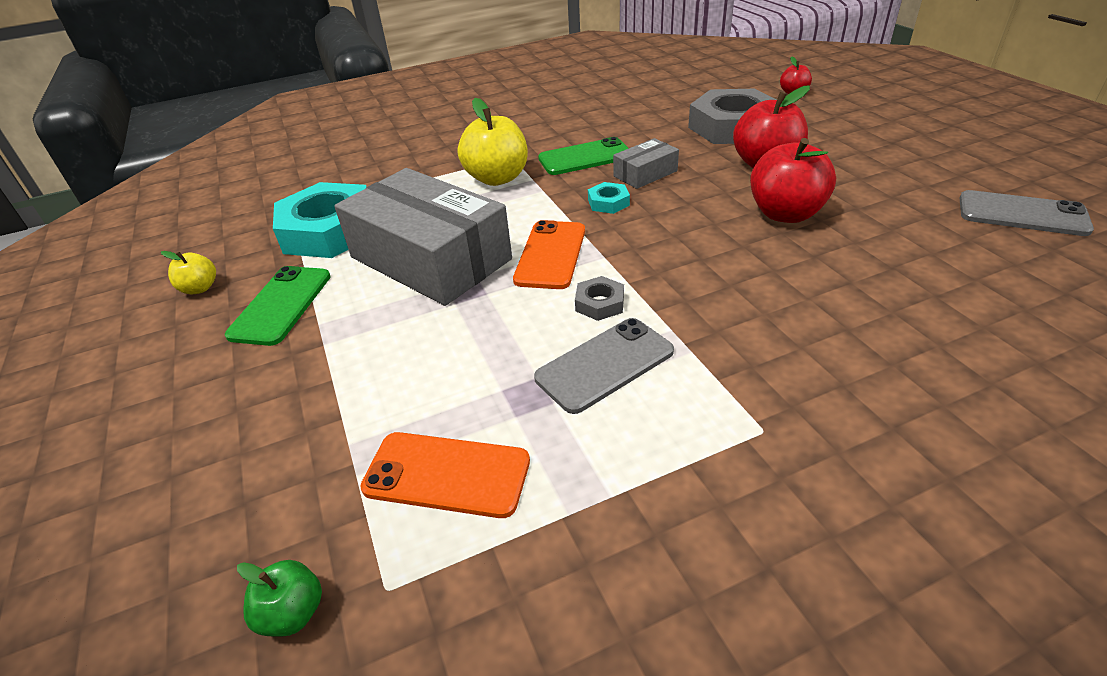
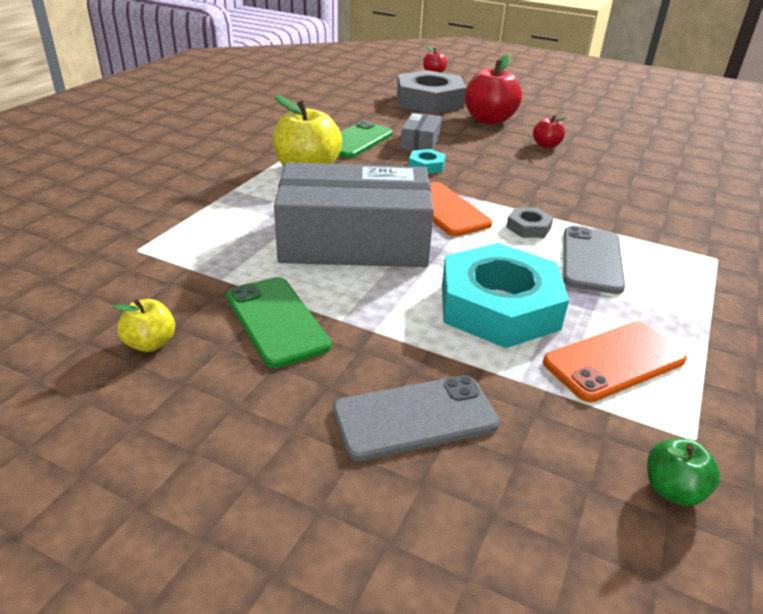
camera: 45 degrees left, 5 degrees down
(329, 230) = (213, 250): turquoise nut -> turquoise nut (498, 306)
(785, 214) = (546, 145): red apple -> red apple, size x0.51
(1022, 214) = (652, 118): grey phone -> grey phone (415, 417)

